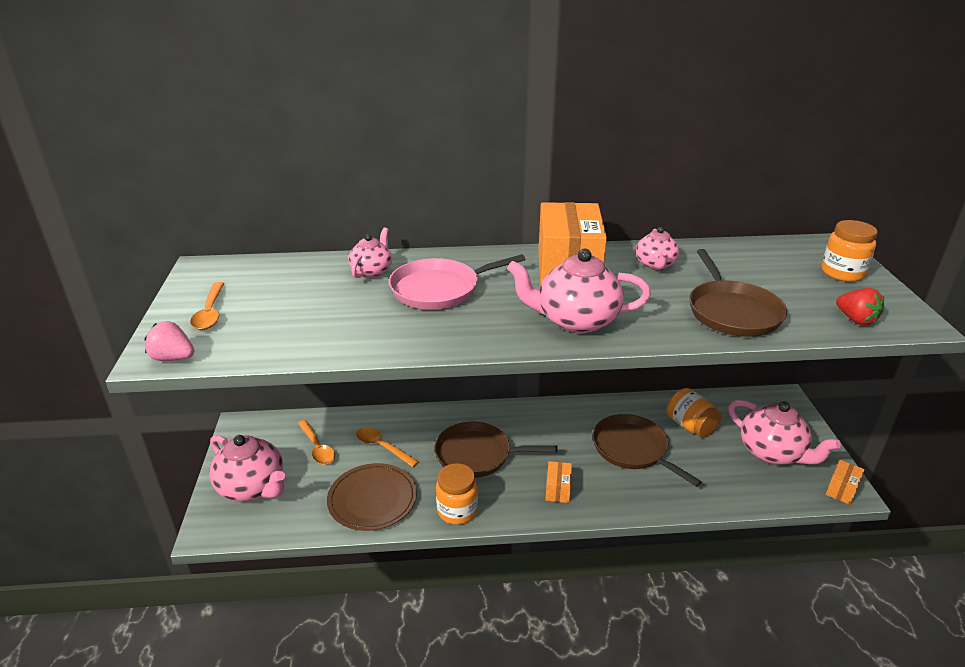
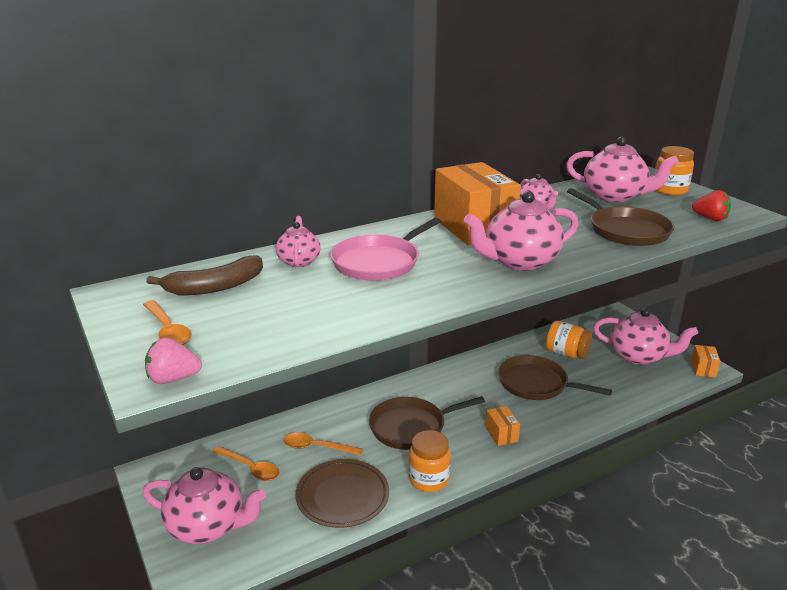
camera: 25 degrees left, 5 degrees down
(282, 281) = (215, 287): none -> brown banana
(764, 267) = (615, 196): none -> pink teapot

